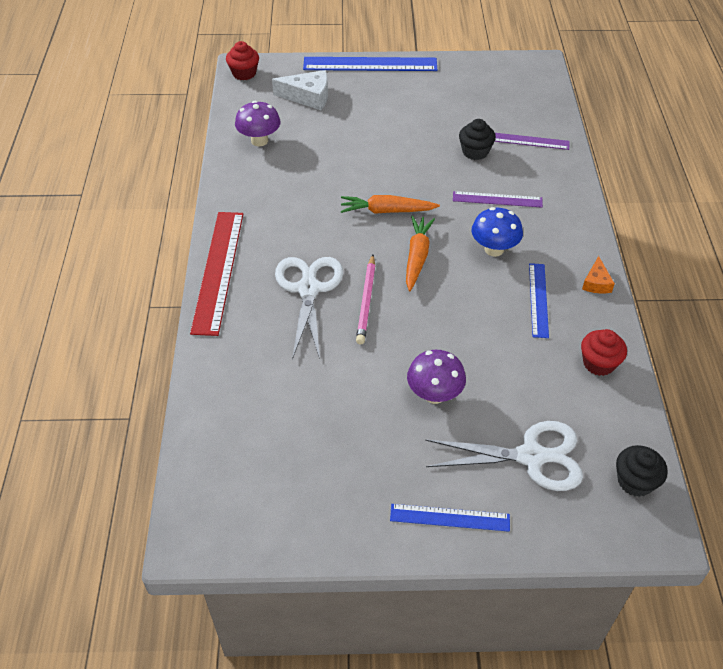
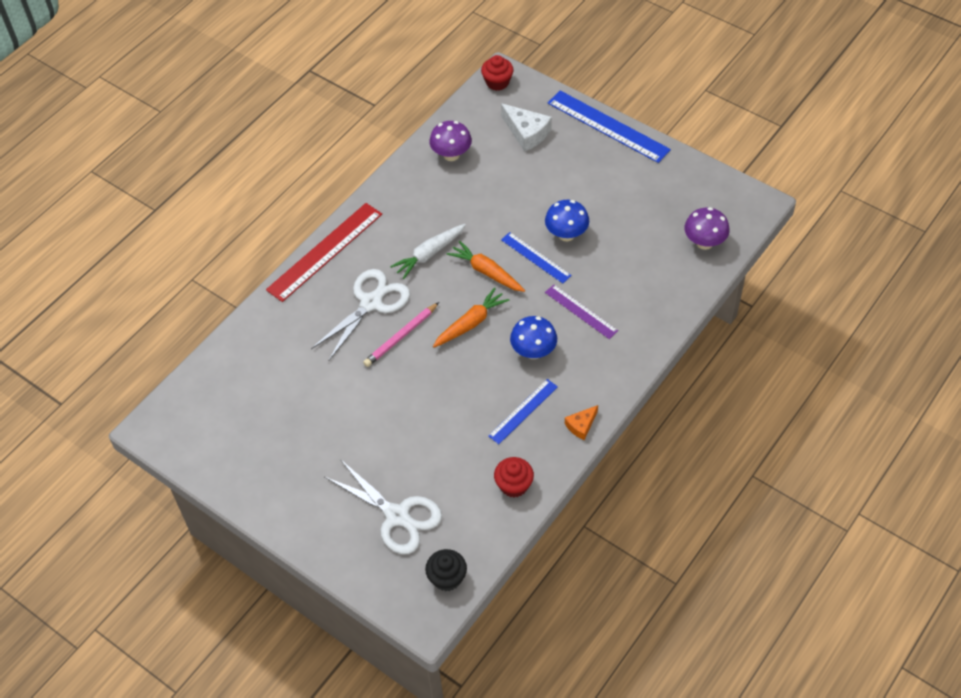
camera: 40 degrees right, 5 degrees up
(321, 223) = (429, 254): none -> white carrot
(422, 151) = (566, 234): none -> blue mushroom
(434, 394) = (379, 433): purple mushroom -> purple mushroom (704, 242)
(449, 518) = (307, 518): blue ruler -> blue ruler (535, 257)
(475, 152) = (608, 259): black cupcake -> none
(527, 141) = (662, 273): purple ruler -> none

